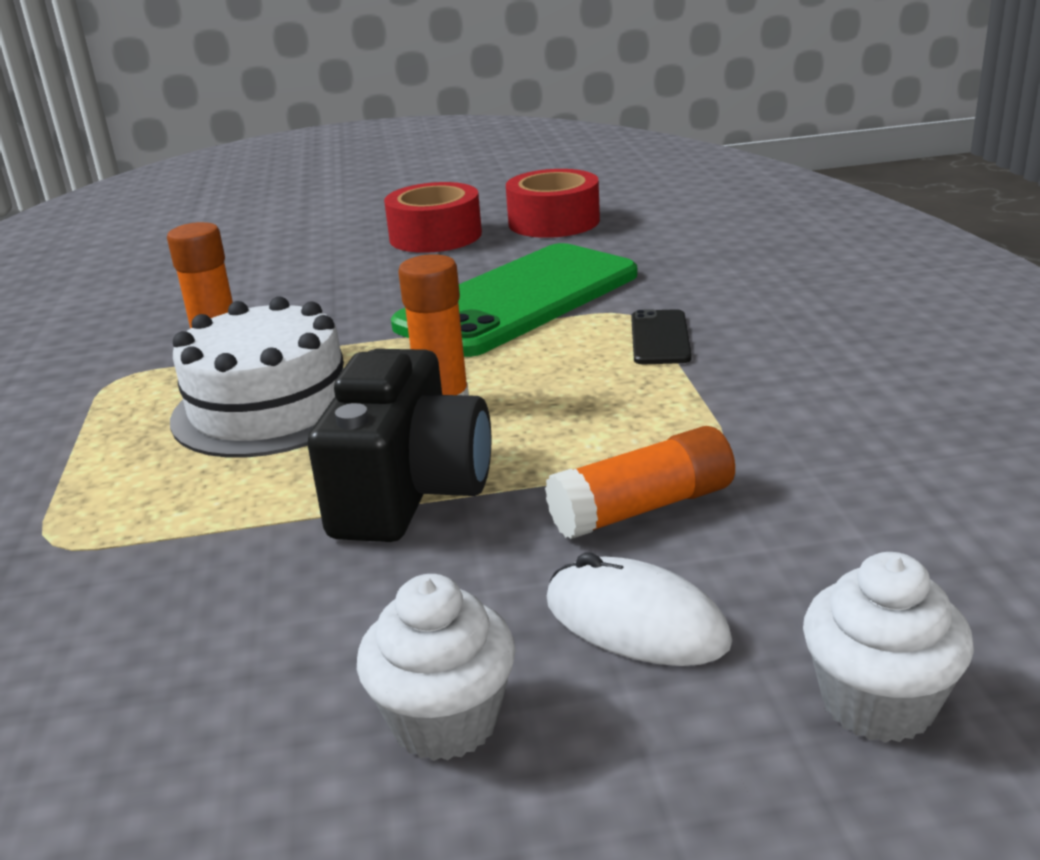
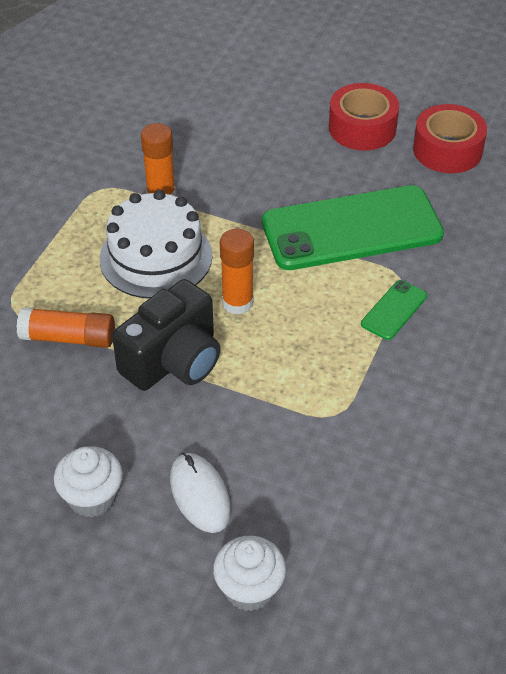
camera: 30 degrees right, 20 degrees up
(642, 508) = (263, 433): orange glue stick -> orange glue stick (68, 338)
(660, 338) = (394, 310): black phone -> green phone

